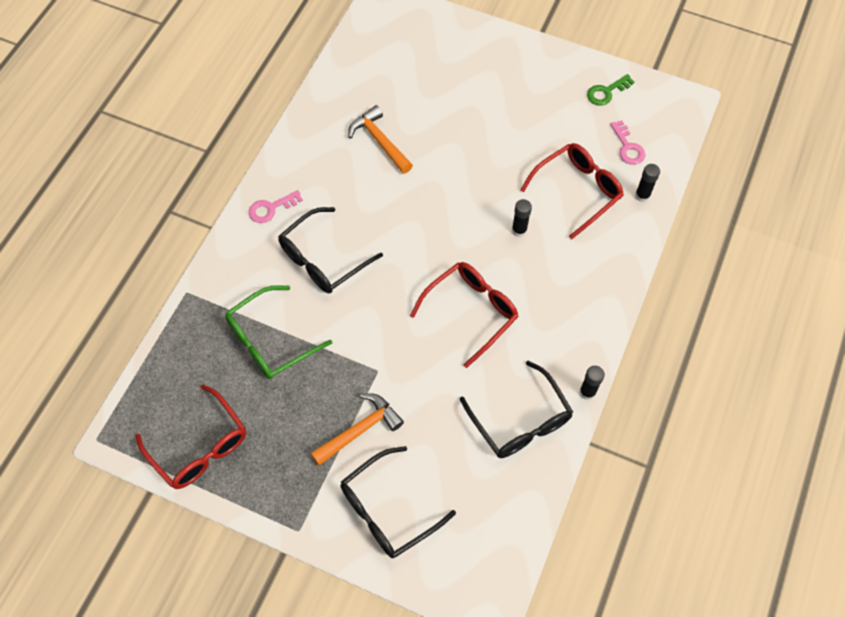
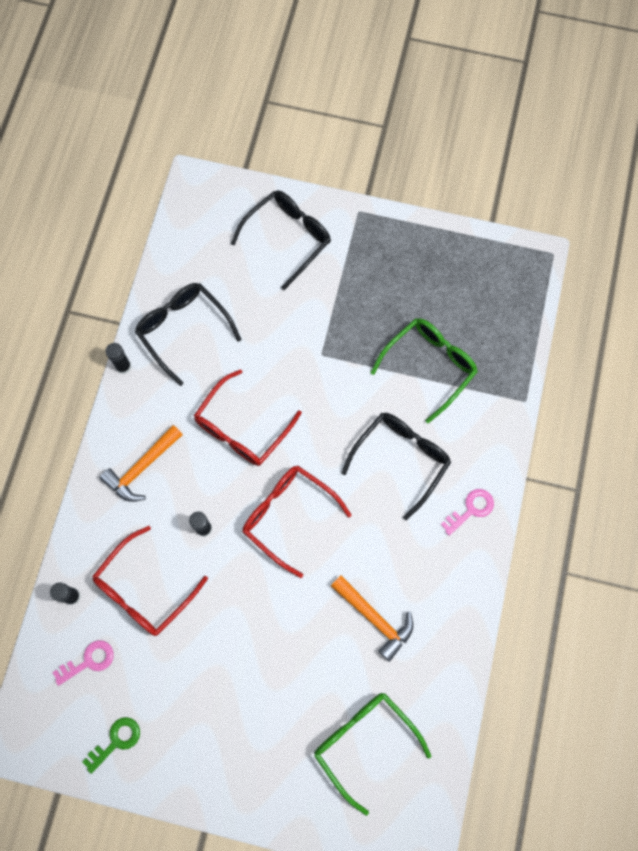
camera: 170 degrees right, 10 degrees up
(199, 446) = (462, 262): red glasses -> red glasses (288, 516)
(360, 430) = (326, 299): orange hammer -> orange hammer (142, 467)
(408, 64) = (364, 742): none -> green glasses
(628, 147) = (89, 661): pink key -> pink key turned 90 degrees clockwise

